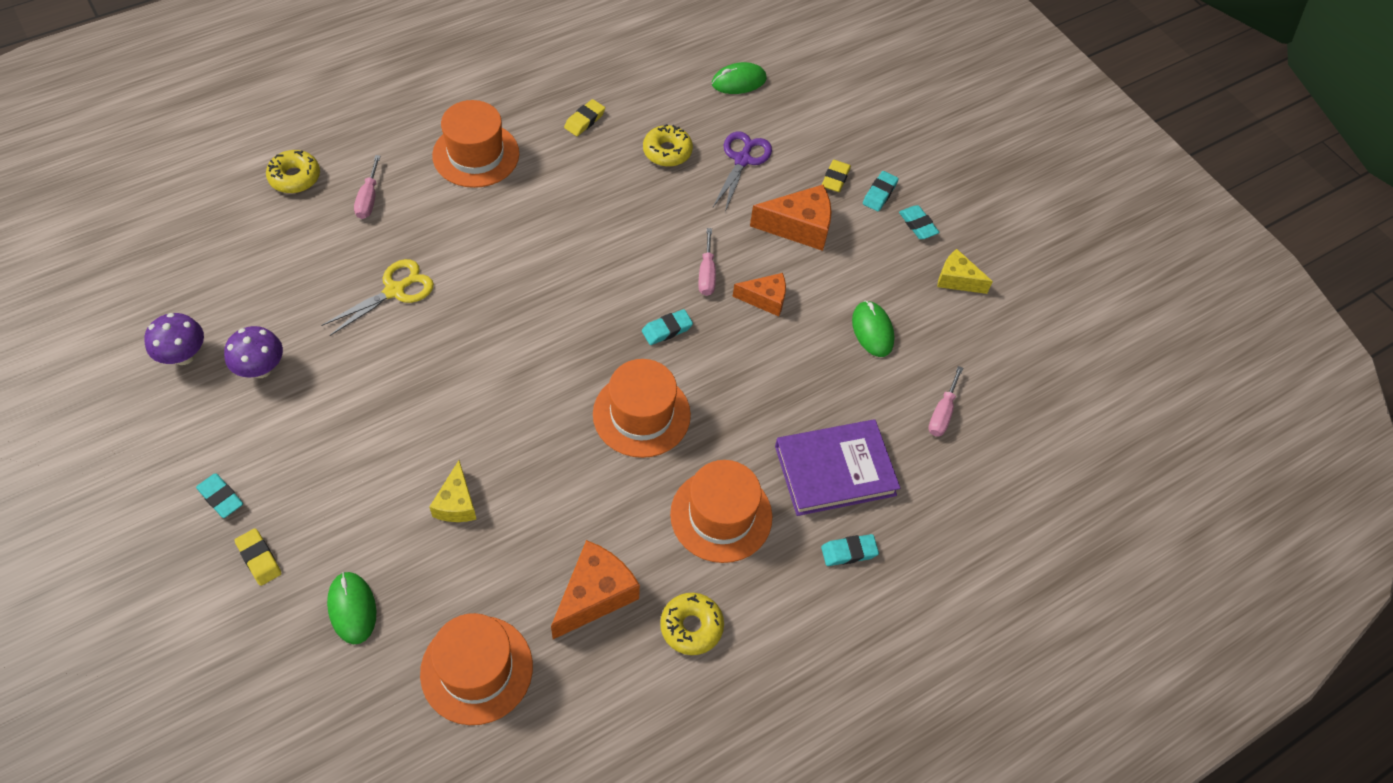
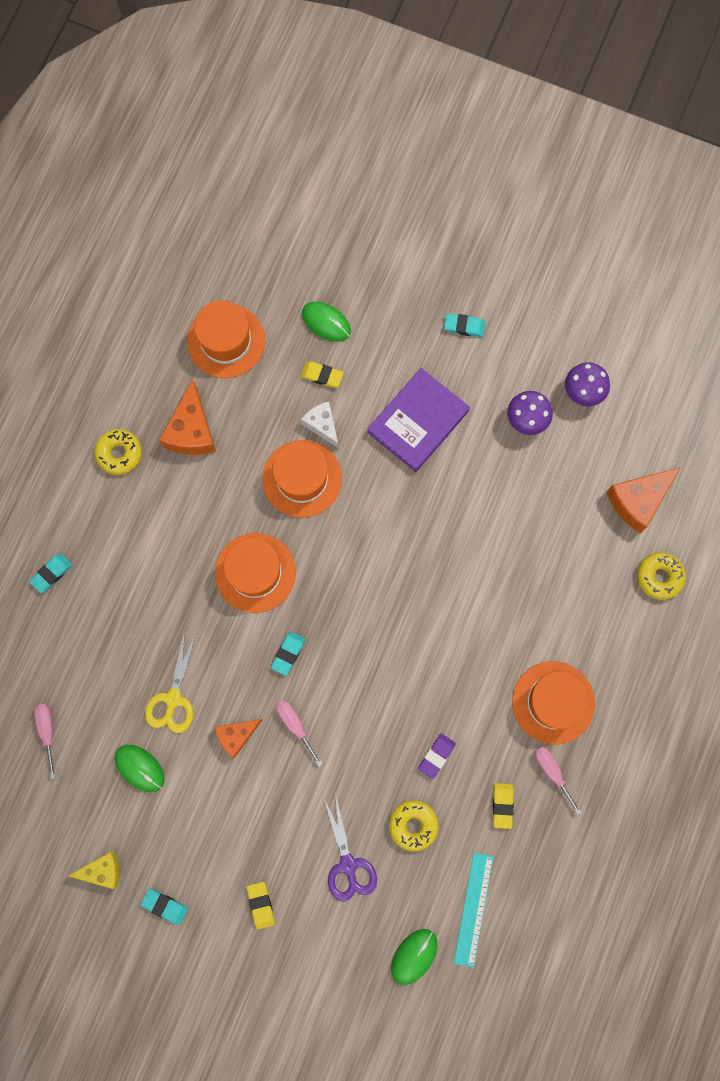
camera: 150 degrees right, 20 degrees up
(259, 559) = (406, 310): yellow eraser -> yellow eraser (322, 375)
(368, 199) = (590, 600): pink screwdriver -> pink screwdriver (552, 772)
(394, 290) = (499, 540): yellow scissors -> yellow scissors (173, 699)
(456, 503) = (322, 425): yellow cheese -> white cheese
(606, 180) = (436, 756): none -> purple eraser
(668, 79) = (473, 909): none -> turquoise ruler
(721, 515) = (151, 539): orange hat -> orange hat (302, 478)
(799, 227) = (257, 828): orange cheese -> orange cheese (638, 501)
(835, 470) = (96, 627): purple book -> purple book (418, 421)
(879, 194) = (215, 916): turquoise eraser -> none

